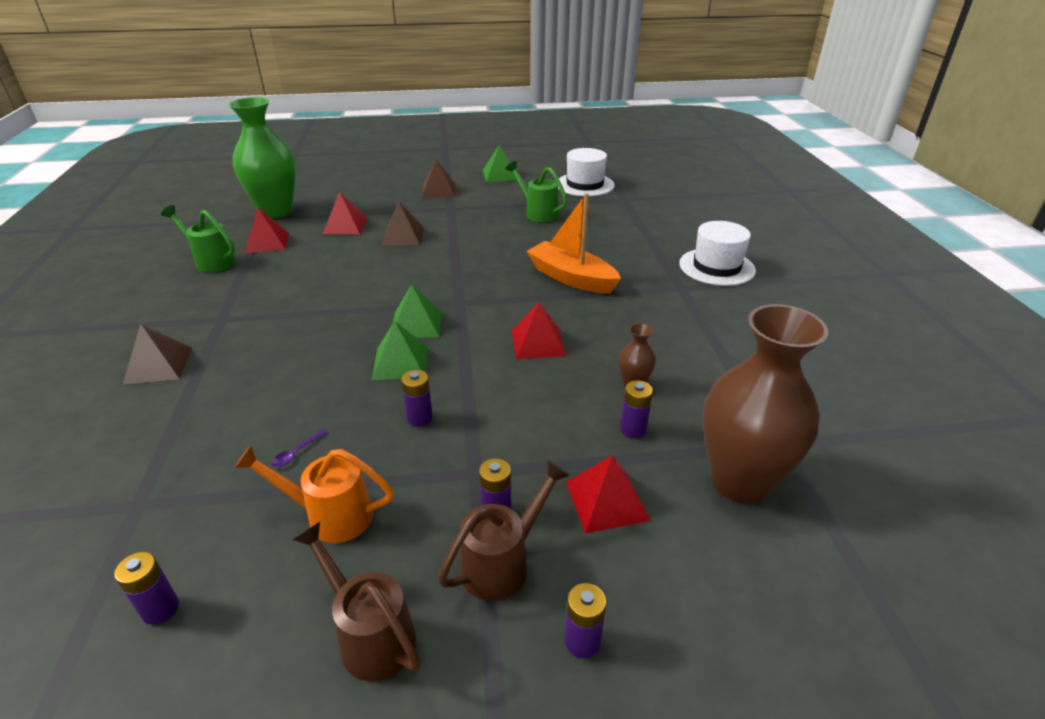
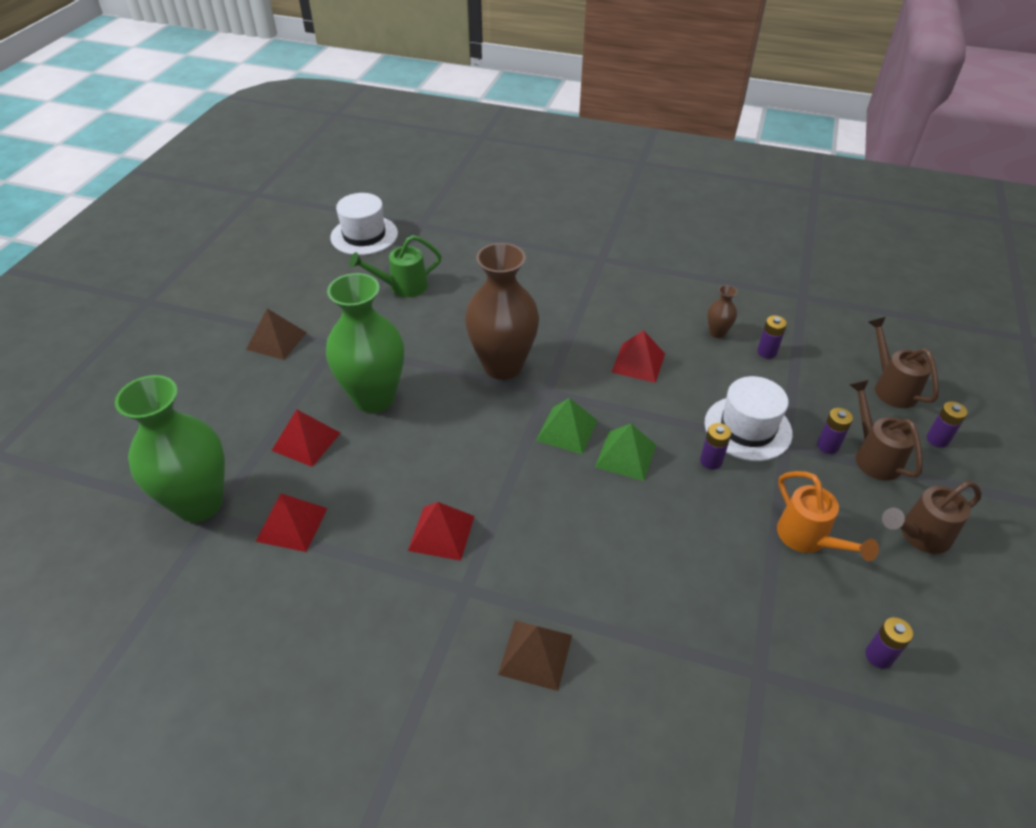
camera: 65 degrees left, 10 degrees up
(211, 261) = (304, 589): green watering can -> none
(297, 452) = (727, 549): purple spoon -> none
(330, 516) = (808, 539): orange watering can -> orange watering can turned 60 degrees counterclockwise
(403, 236) = (374, 398): brown pyramid -> green vase
(500, 175) = (279, 282): green pyramid -> none
(571, 278) = (547, 309): orange boat -> none
(607, 500) = (831, 390): red pyramid -> red pyramid (441, 533)
(662, 567) = (891, 387): none -> brown watering can
(716, 267) = (581, 228): white hat -> white hat (747, 428)
(739, 482) = (831, 327): brown vase -> brown vase (503, 366)

